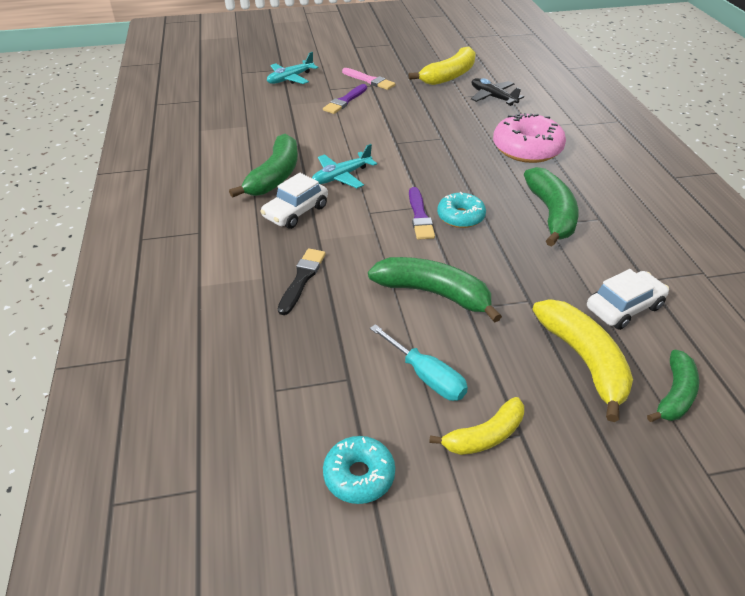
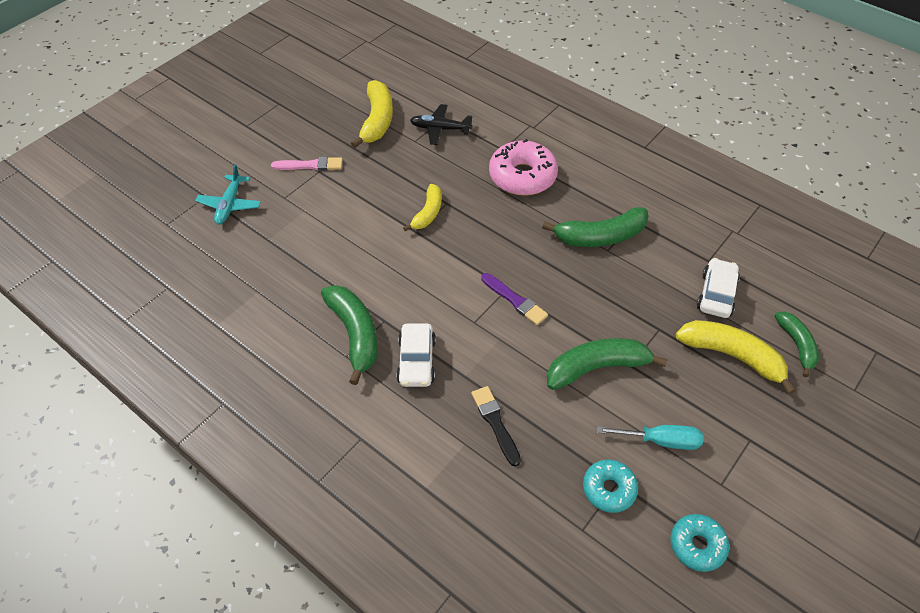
camera: 40 degrees left, 10 degrees up
(341, 176) = (411, 298): turquoise plane -> none
(345, 101) = (317, 205): purple brush -> none
(460, 217) = (544, 281): turquoise donut -> turquoise donut (609, 489)
(485, 436) = (733, 457): yellow banana -> yellow banana (428, 213)
(551, 214) = (600, 237): green banana -> green banana turned 120 degrees clockwise

